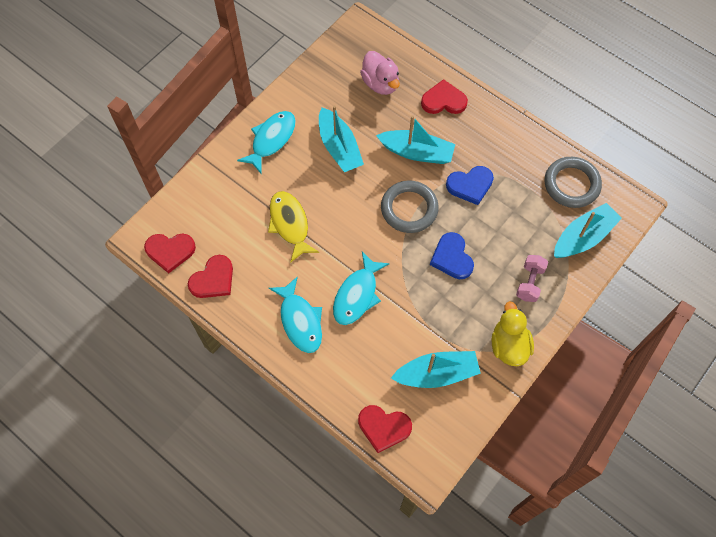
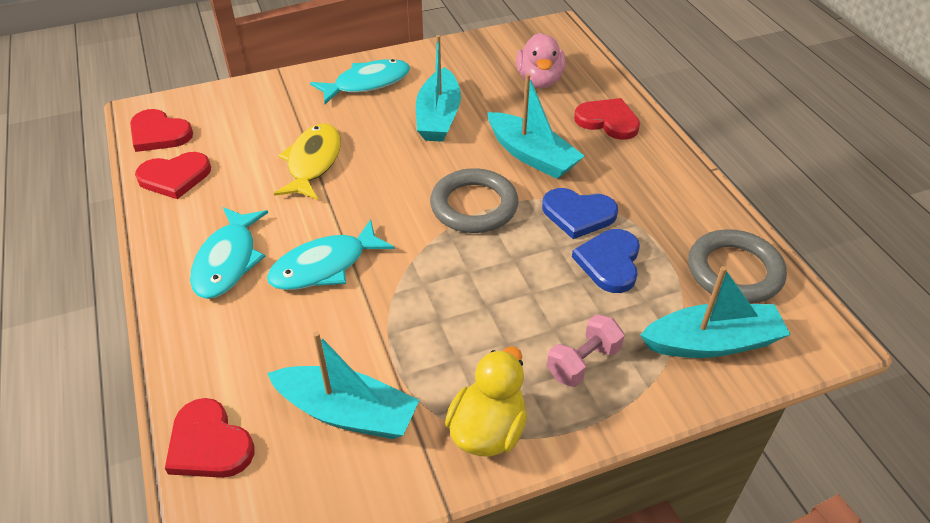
camera: 30 degrees right, 20 degrees down
(452, 257) = (488, 281): blue heart -> blue heart (609, 262)

